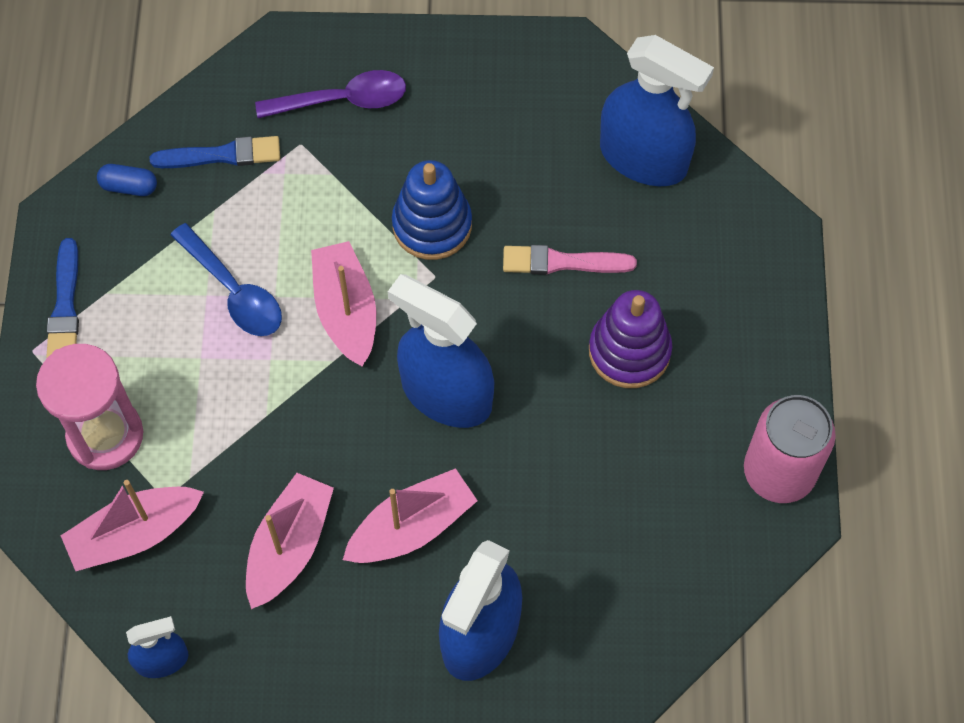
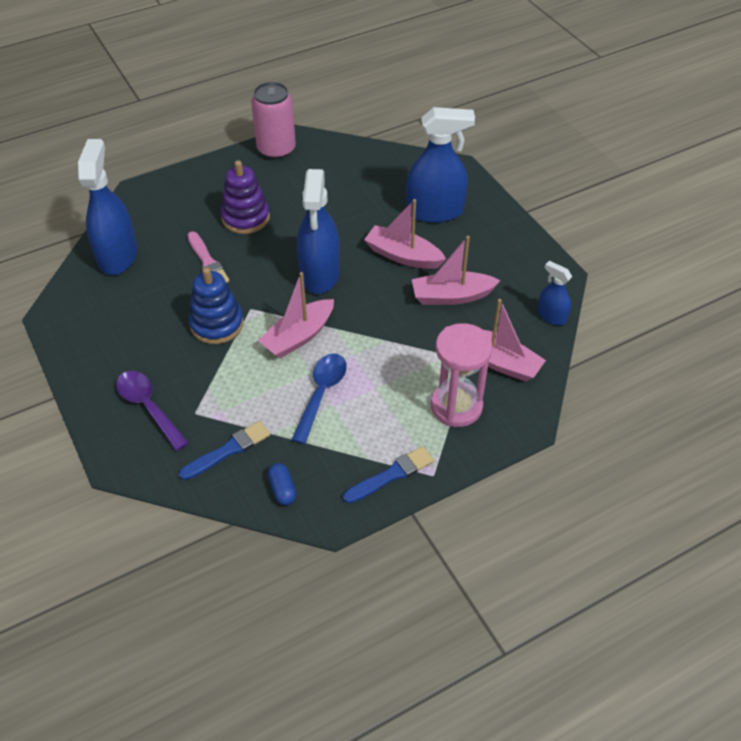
camera: 120 degrees left, 15 degrees down
(221, 155) = (228, 450): blue brush -> blue brush turned 90 degrees clockwise

